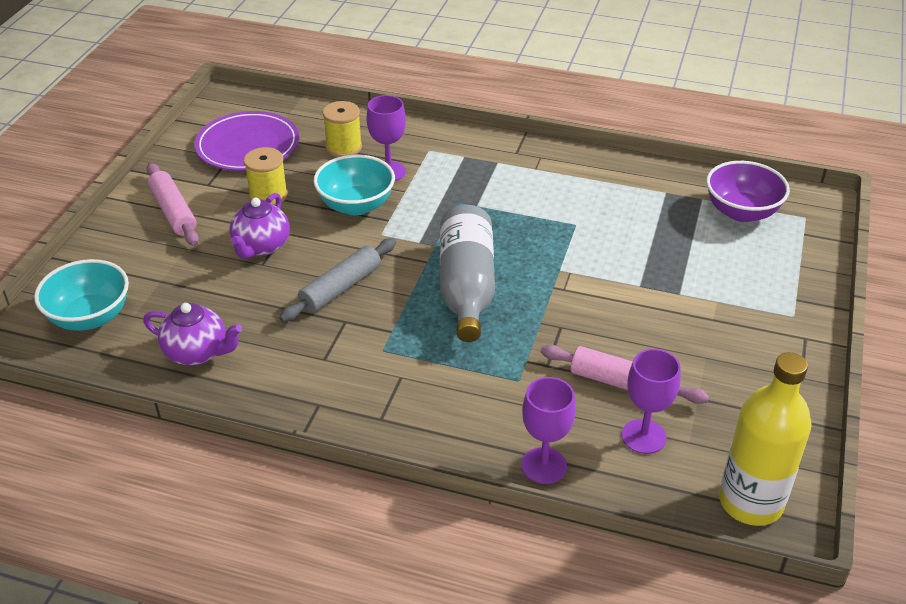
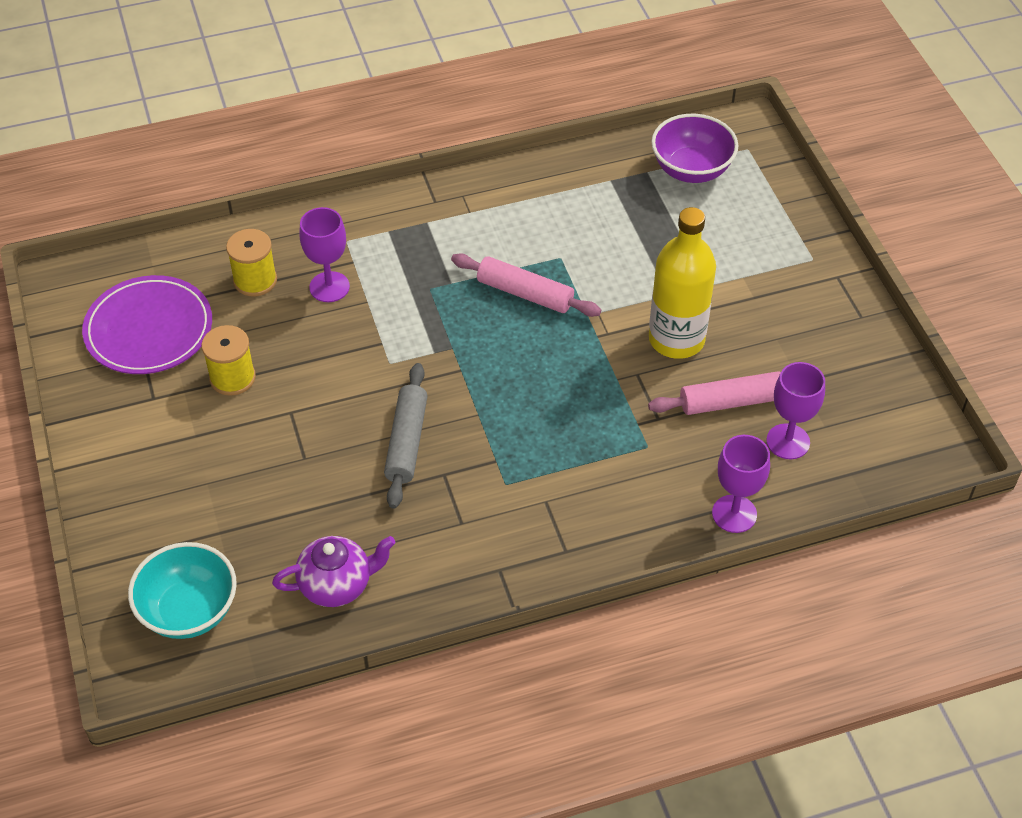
camera: 35 degrees left, 10 degrees up
(173, 212) = (150, 449): pink rolling pin -> pink rolling pin (525, 293)
(261, 247) = (284, 439): purple teapot -> none
(356, 205) = (334, 343): turquoise bowl -> none
(466, 287) = (522, 378): grey bottle -> none
(750, 502) = (908, 453): yellow bottle -> yellow bottle (676, 339)

